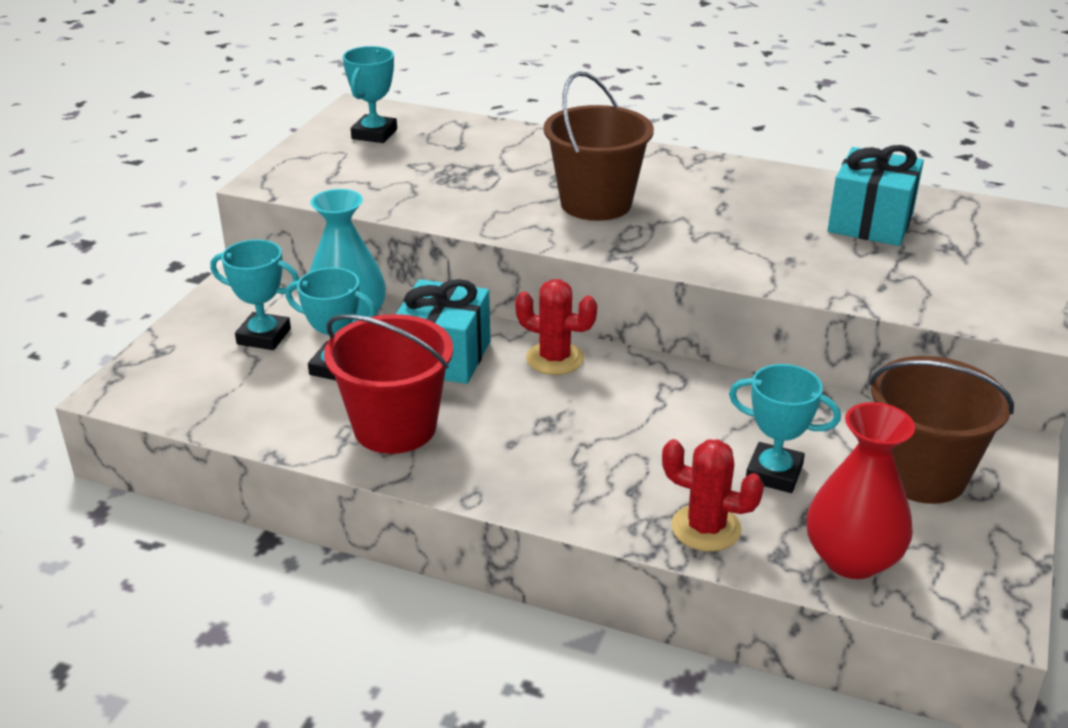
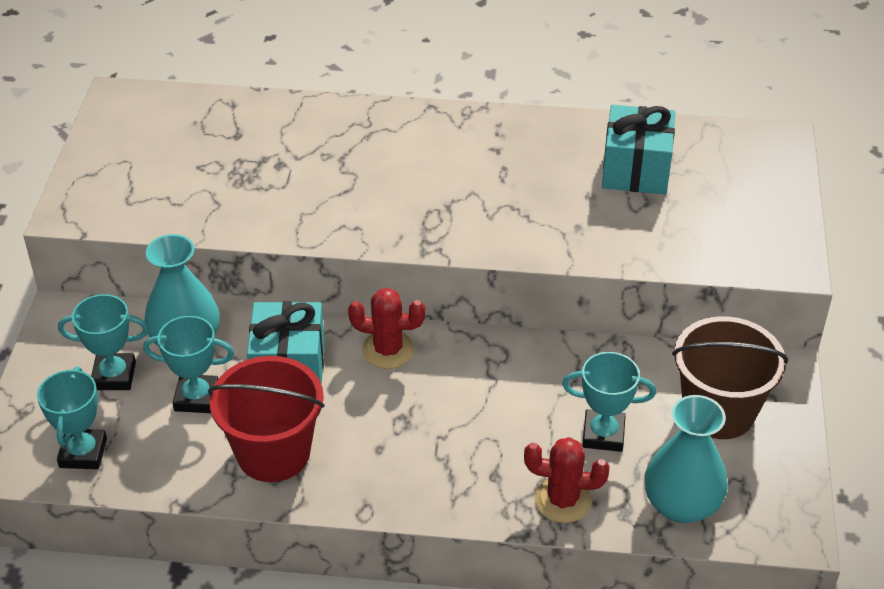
camera: 15 degrees left, 10 degrees up
(374, 134) = (148, 131): turquoise trophy -> turquoise trophy (83, 453)
(596, 203) = (390, 188): brown bucket -> none
(852, 559) = (681, 505): red vase -> turquoise vase

